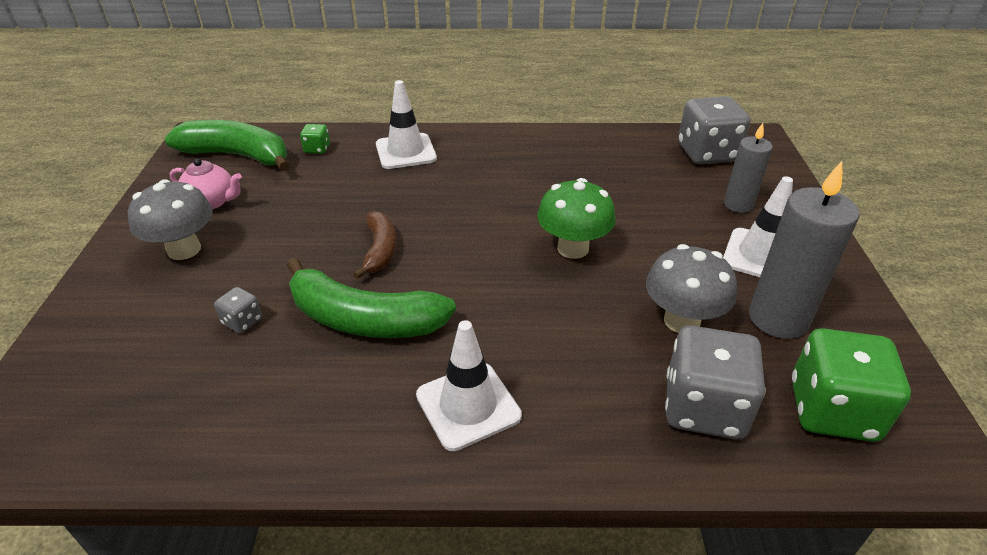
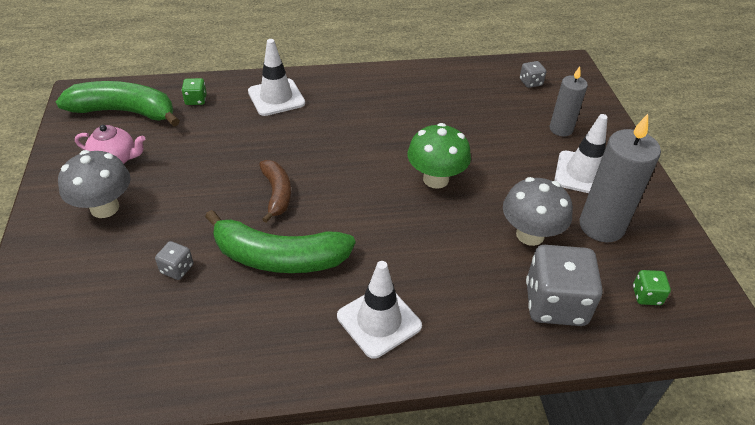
camera: 10 degrees left, 5 degrees up
(707, 153) = (530, 82): grey dice -> grey dice, size x0.46
(832, 410) = (646, 295): green dice -> green dice, size x0.46

